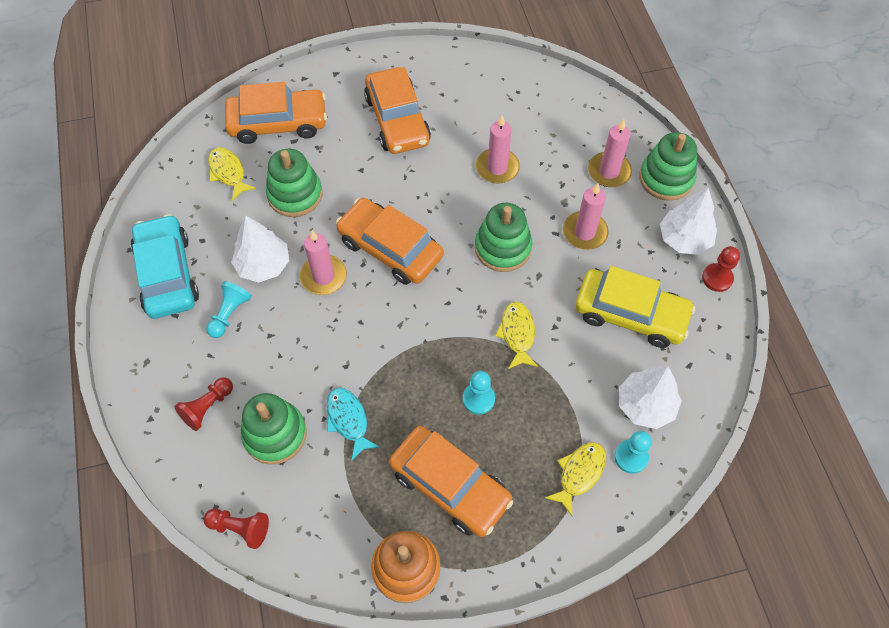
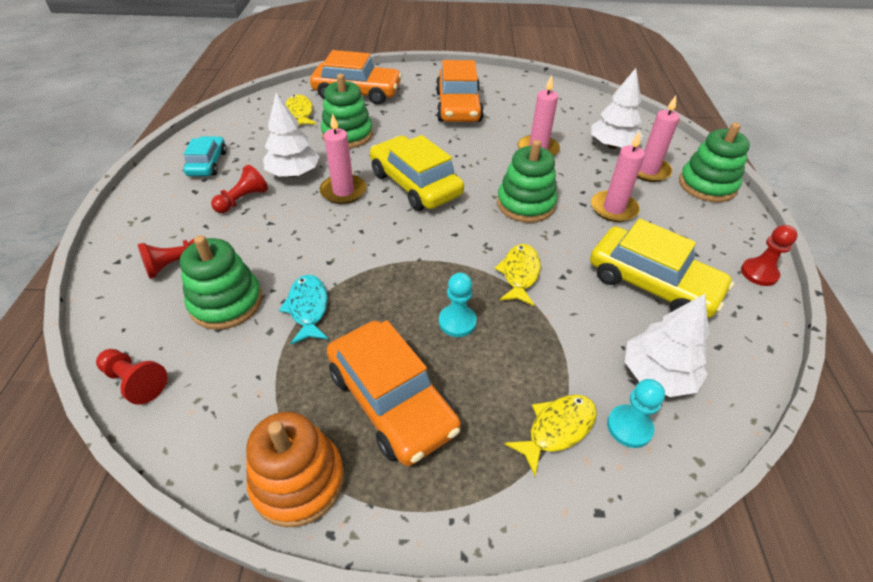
camera: 15 degrees right, 15 degrees down
(167, 274) = (207, 163): turquoise car -> turquoise car, size x0.58
(229, 314) = (243, 200): turquoise pawn -> red pawn
(390, 249) = (415, 184): orange car -> yellow car
(684, 239) = (722, 234): white tree -> white tree (612, 145)

